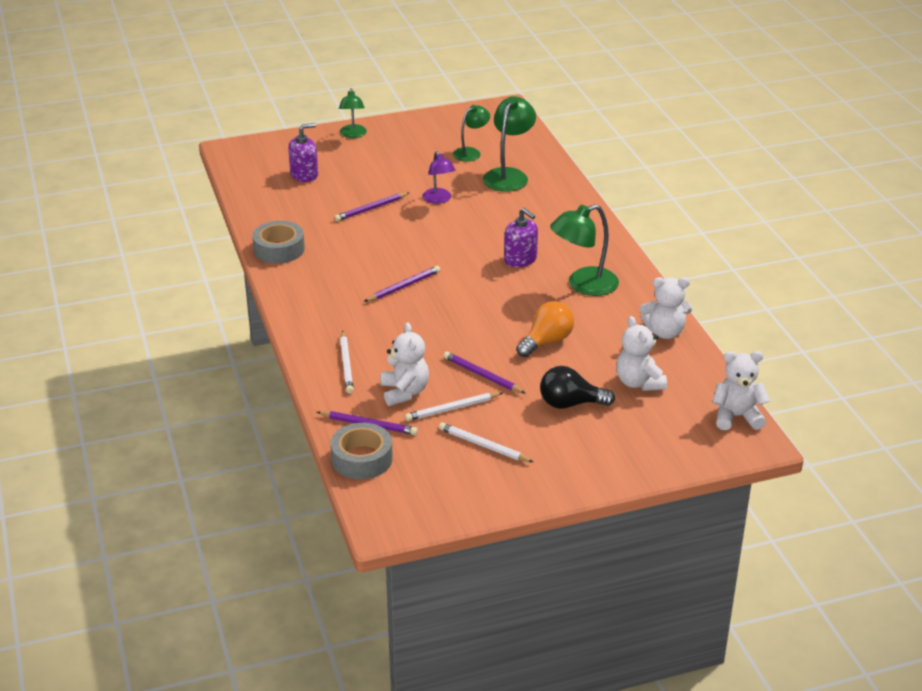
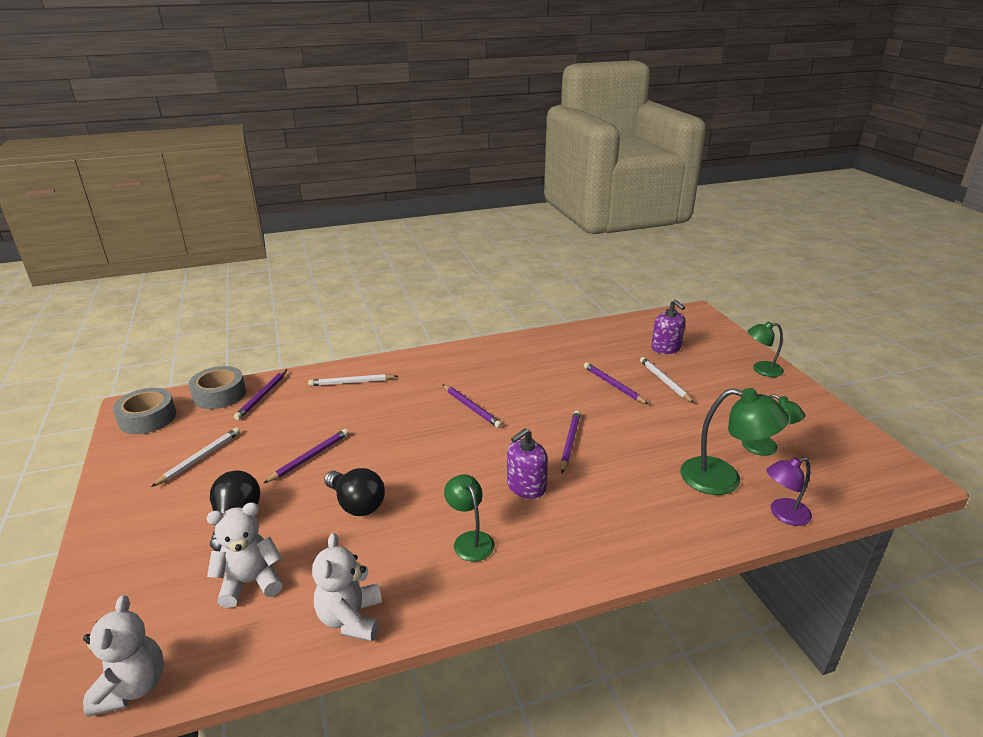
camera: 90 degrees right, 5 degrees down
(279, 249) = (532, 343): grey tape -> grey tape (147, 418)
(404, 392) = (301, 412): white teddy bear -> none
(439, 199) = (645, 426): purple lamp -> purple lamp (783, 514)
(452, 409) = (264, 439): white pencil -> white pencil (664, 381)
(461, 236) = (570, 442): none -> purple pencil
(547, 341) = (356, 504): orange light bulb -> black light bulb
(583, 285) = (470, 540): green lamp -> green lamp, size x0.63

